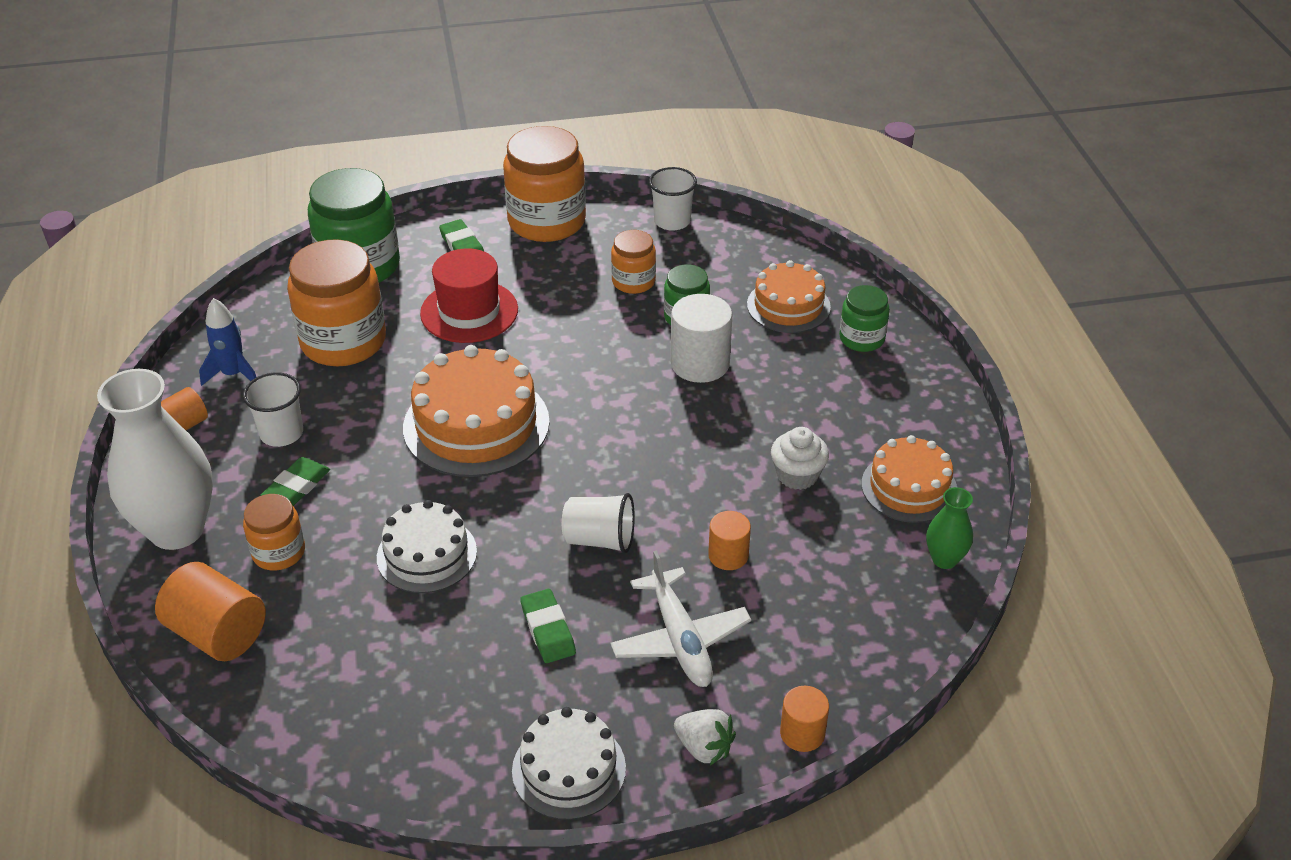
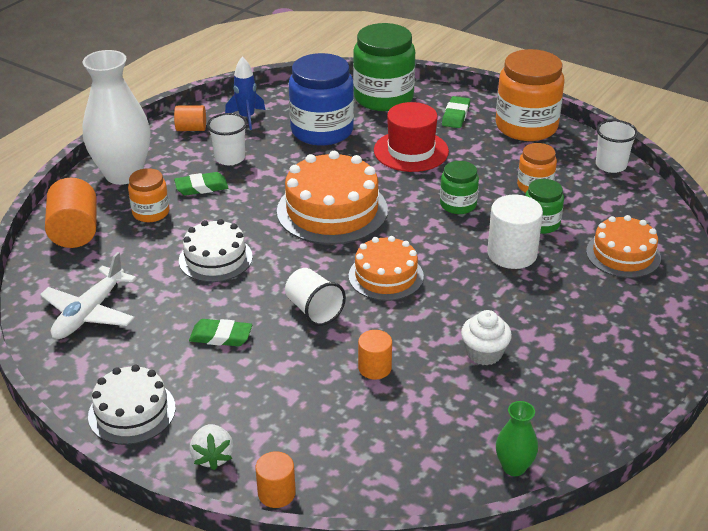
camera: 45 degrees right, 5 degrees down
(343, 341) = (322, 130): orange jar -> blue jar
(548, 629) = (221, 336): green eraser -> green eraser turned 75 degrees clockwise
(680, 639) = (282, 392): white plane -> white plane (89, 313)
(861, 338) = (650, 302): green jar -> green jar (458, 204)
(909, 487) = (552, 409): orange cake -> orange cake (386, 276)

